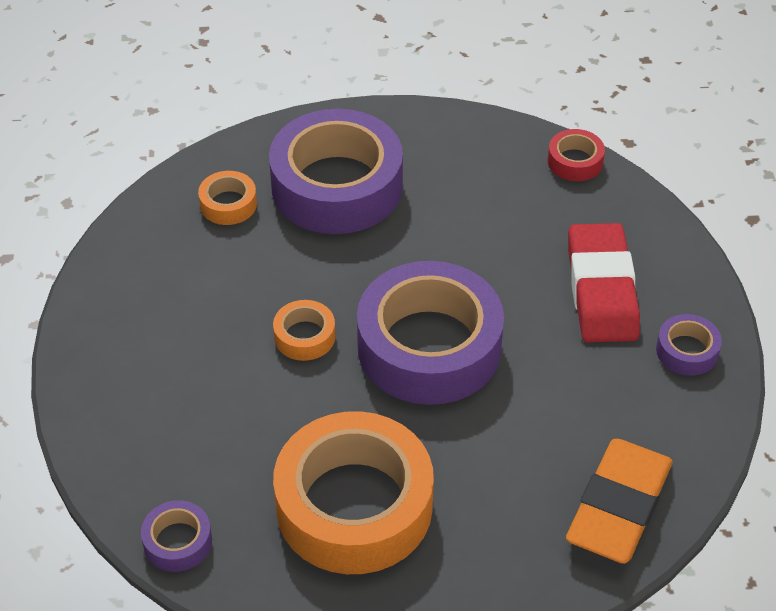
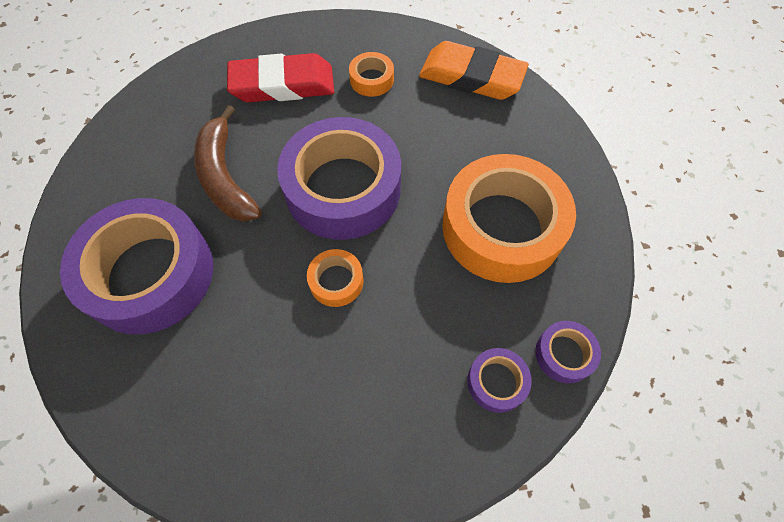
camera: 95 degrees left, 15 degrees up
(228, 204) = (163, 373): orange tape -> orange tape (371, 79)
(455, 239) = (225, 177): none -> brown banana
(575, 161) = (144, 100): red tape -> none
(687, 351) = (338, 41): purple tape -> purple tape (496, 382)

